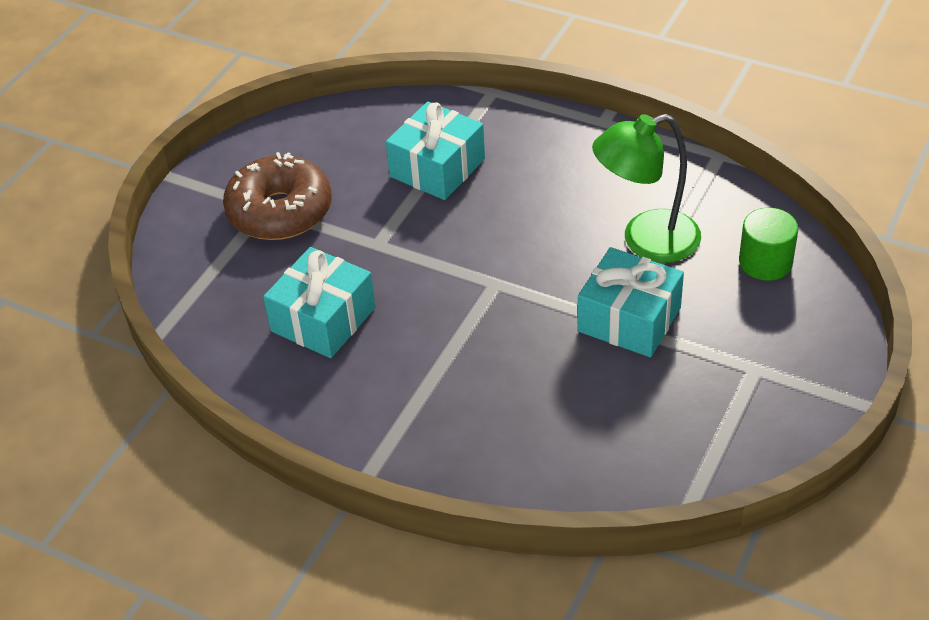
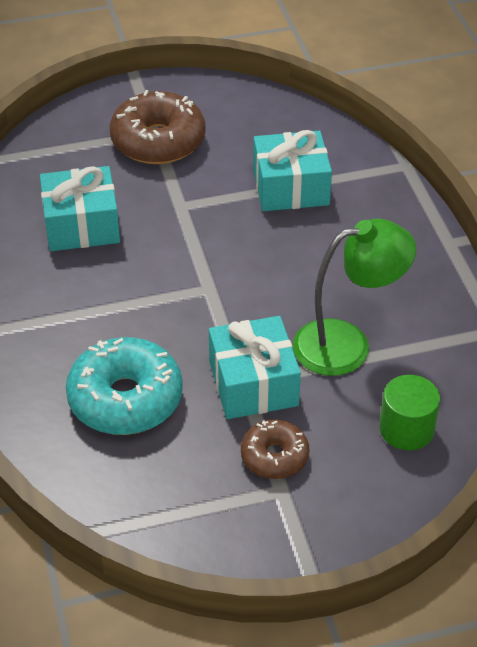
camera: 45 degrees right, 0 degrees up
(562, 407) = (125, 399): none -> turquoise donut
(646, 241) = (347, 344): green lamp -> green lamp turned 135 degrees clockwise
(718, 352) = (274, 456): none -> brown donut

